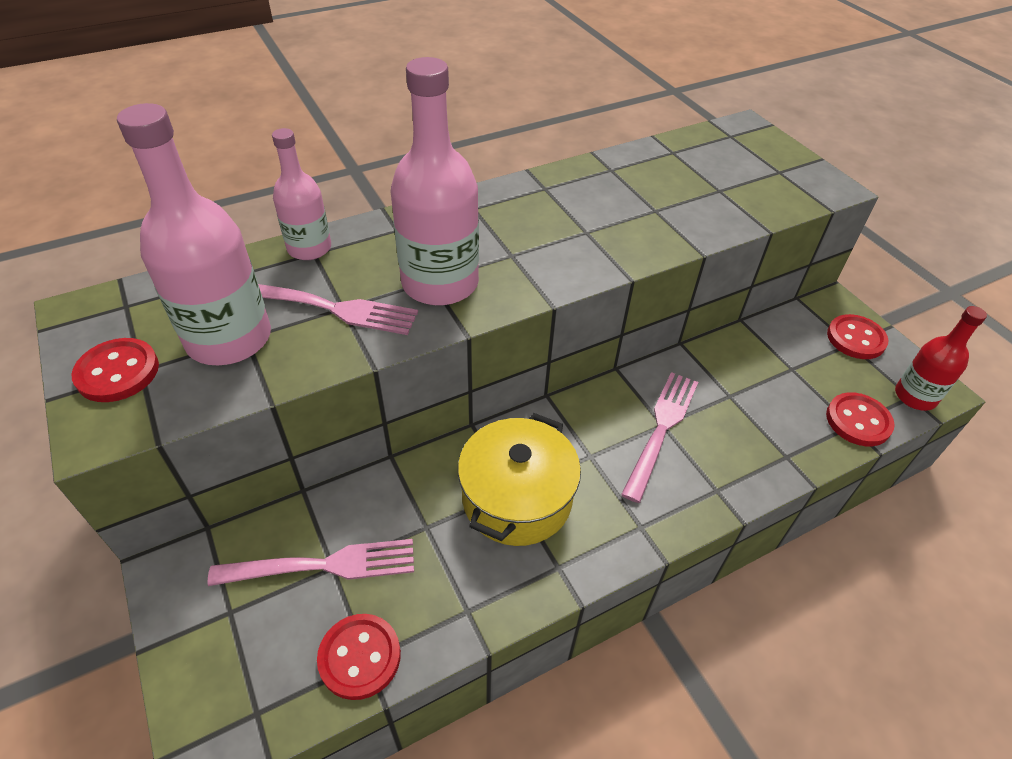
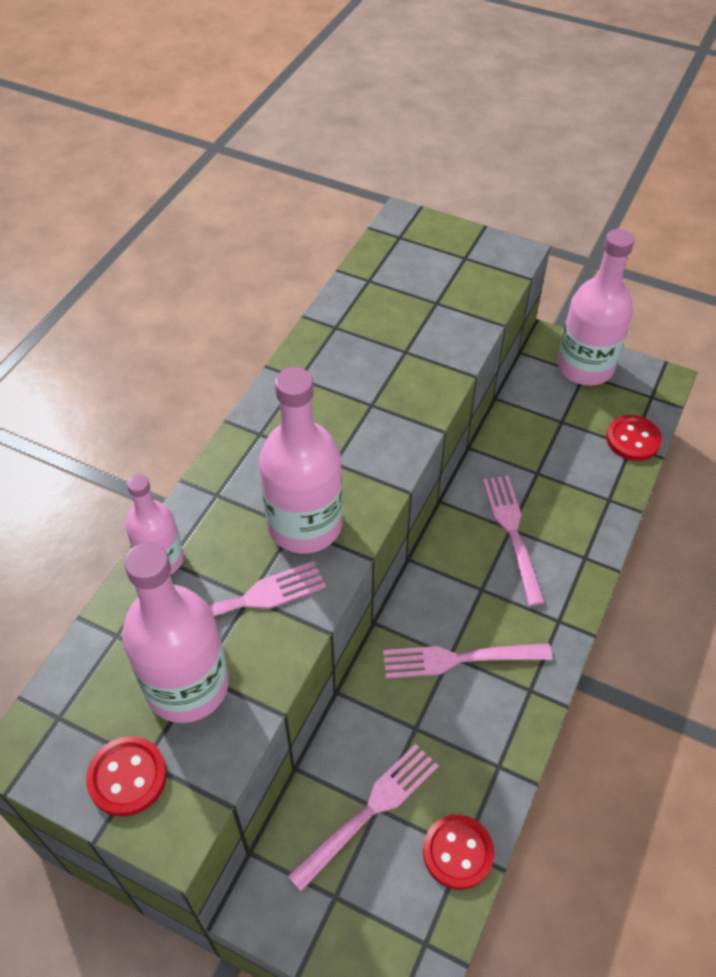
camera: 35 degrees left, 5 degrees up
(517, 498) = (459, 659): yellow pot -> pink fork
(855, 338) = (585, 367): red button -> pink bottle
(915, 396) = (654, 395): red bottle -> none

